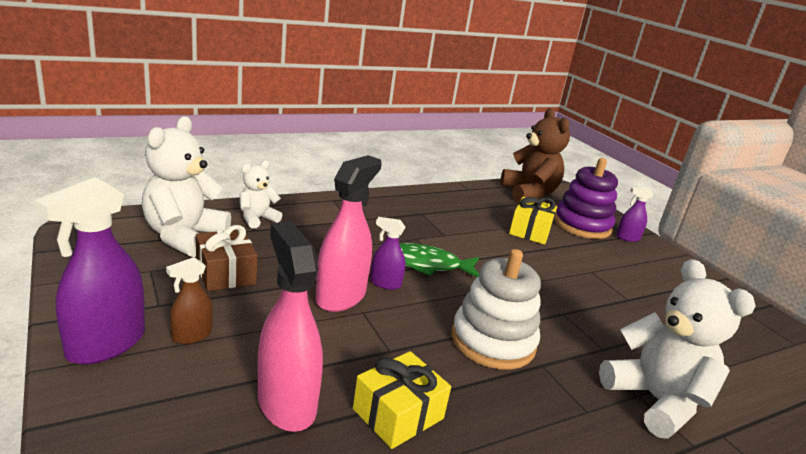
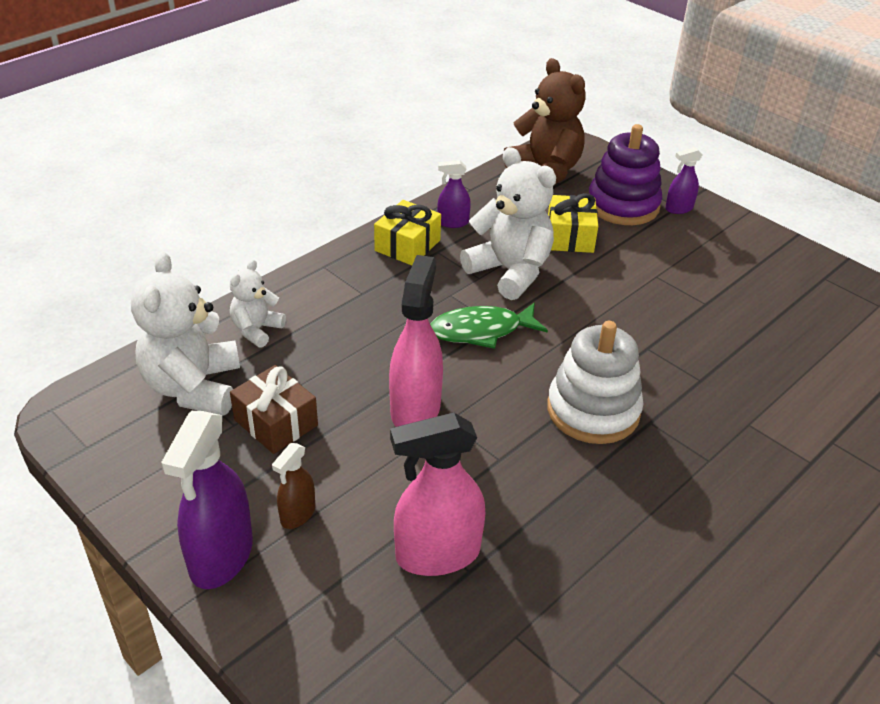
camera: 15 degrees left, 15 degrees up
(286, 403) = (437, 554): pink spray bottle -> pink spray bottle turned 60 degrees counterclockwise
(385, 283) = (451, 374): purple spray bottle -> purple spray bottle (452, 222)
(398, 414) = (543, 527): yellow gift -> yellow gift (407, 245)
(655, 400) = (765, 425): white teddy bear -> white teddy bear (510, 271)

